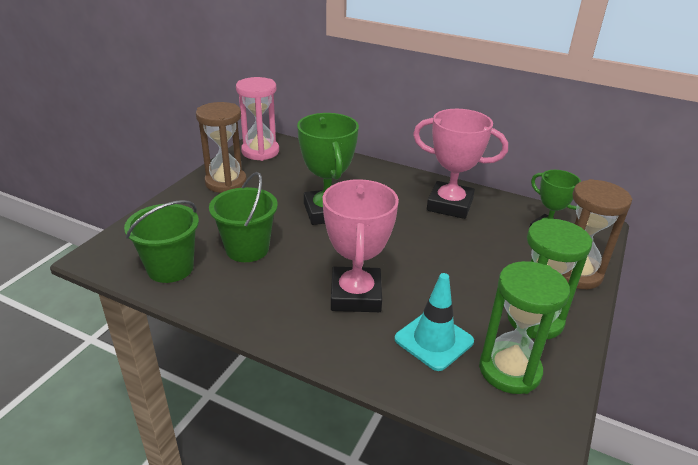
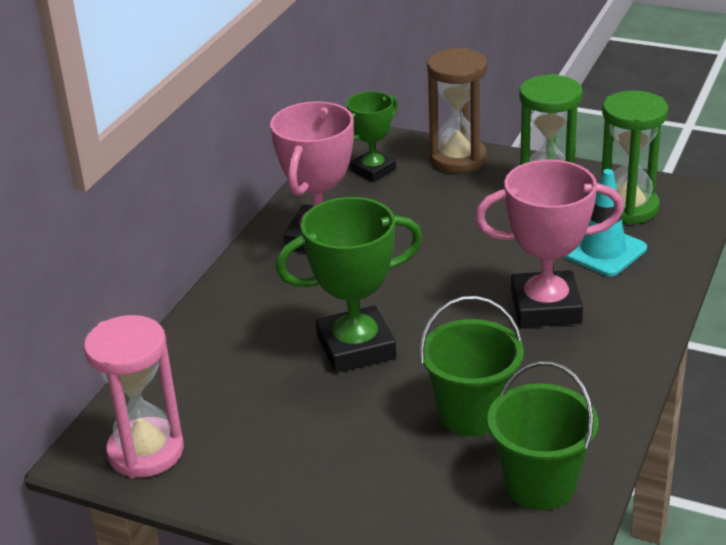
camera: 90 degrees left, 0 degrees up
(226, 183) = (273, 476): brown hourglass -> none

